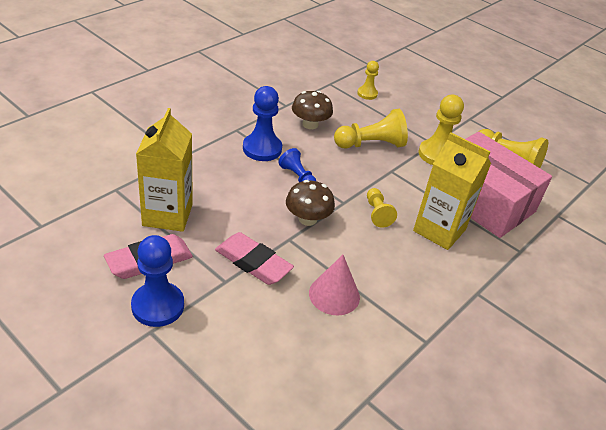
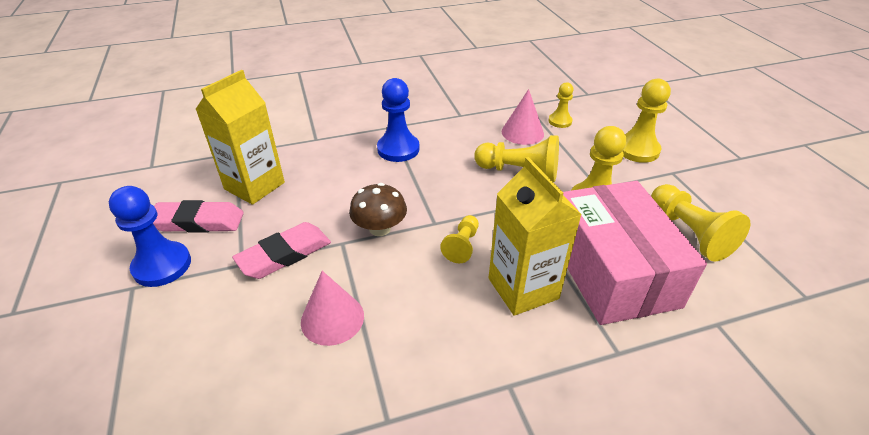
camera: 35 degrees right, 0 degrees up
(253, 262) = (284, 254): pink eraser -> pink eraser turned 75 degrees clockwise
(297, 176) = (409, 184): blue pawn -> none
(310, 124) = (469, 137): brown mushroom -> none
(347, 110) = (522, 132): none -> pink cone
(436, 106) = (637, 150): none -> yellow pawn

